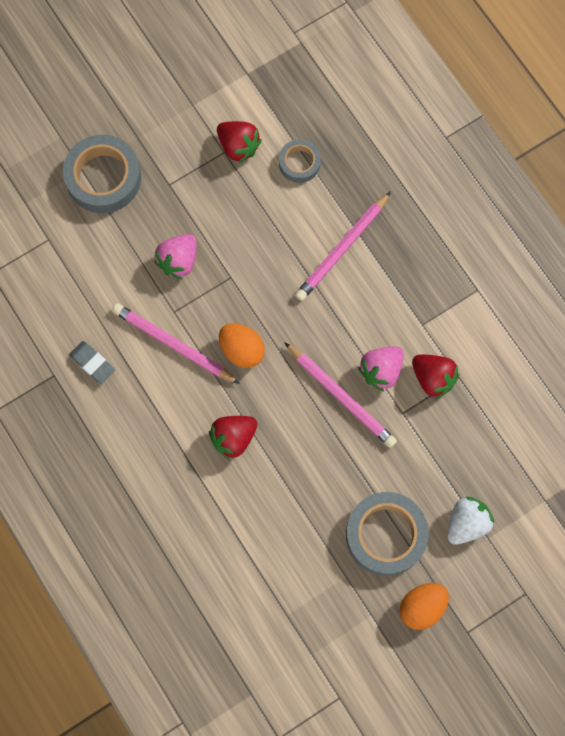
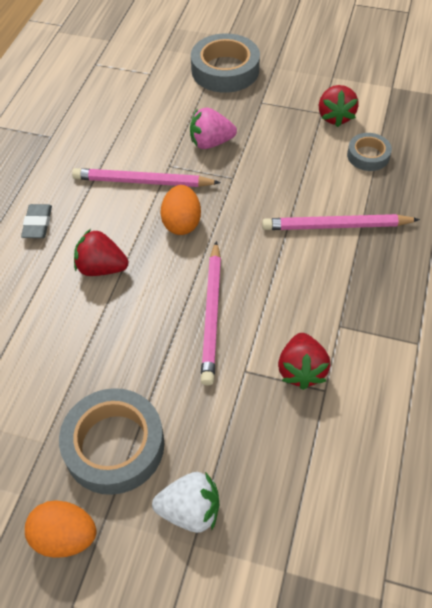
camera: 50 degrees right, 20 degrees down
(92, 363) = (81, 149): grey eraser -> grey eraser (38, 224)
(173, 344) = (142, 182): pink pencil -> pink pencil turned 75 degrees counterclockwise
(381, 371) = (265, 326): pink strawberry -> none

